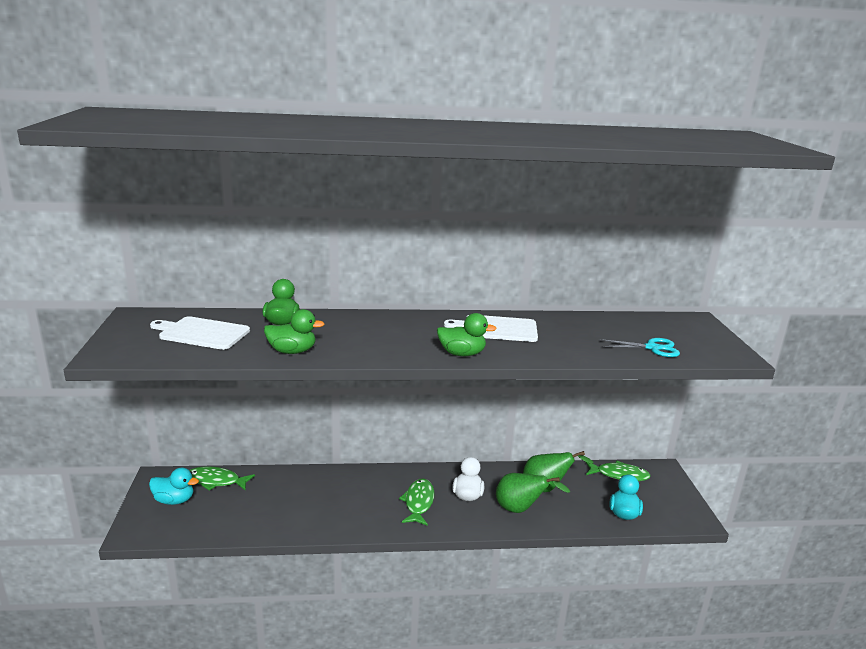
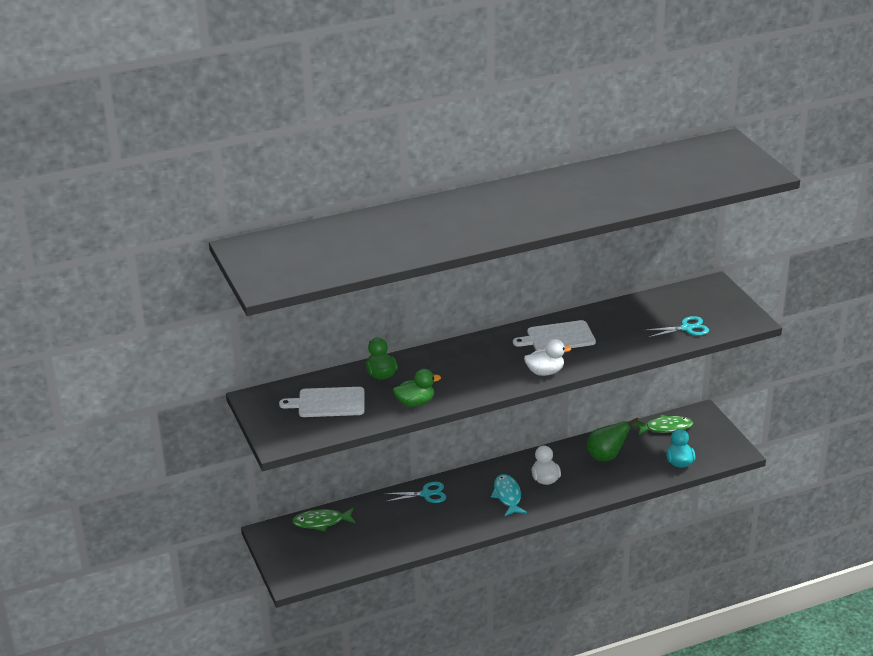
camera: 15 degrees left, 10 degrees up
(174, 500) = (300, 547): turquoise duck -> none
(337, 480) = (426, 494): none -> turquoise scissors
(418, 502) = (507, 496): green fish -> turquoise fish
(462, 354) = (545, 372): green duck -> white duck
(520, 509) = (594, 480): green pear -> none

